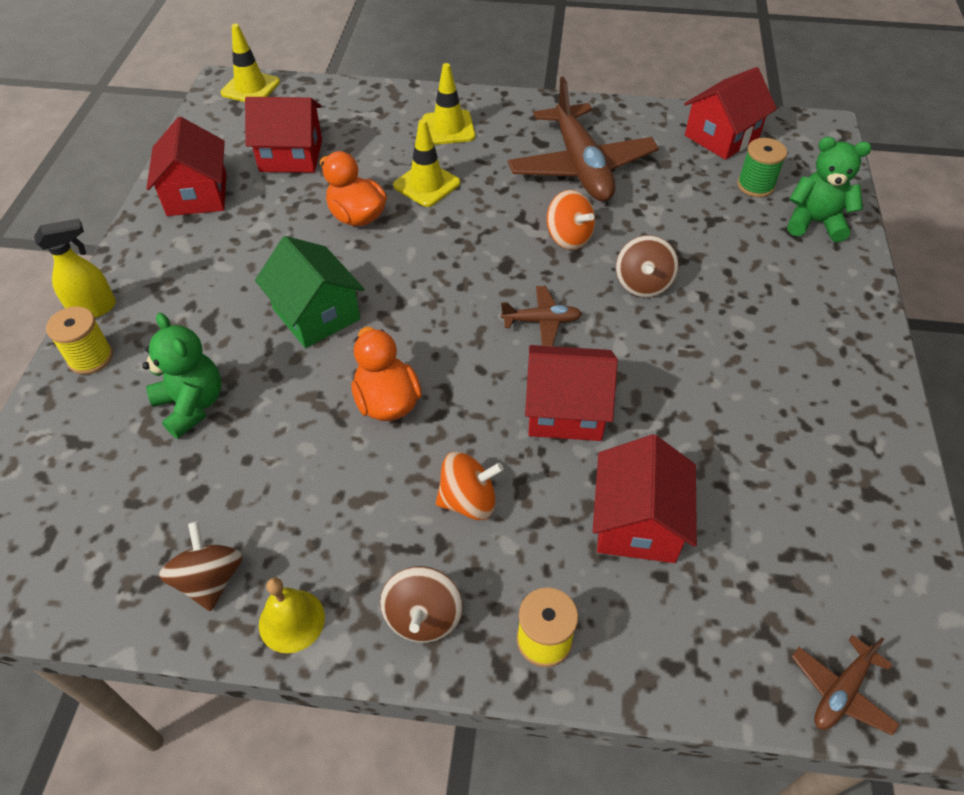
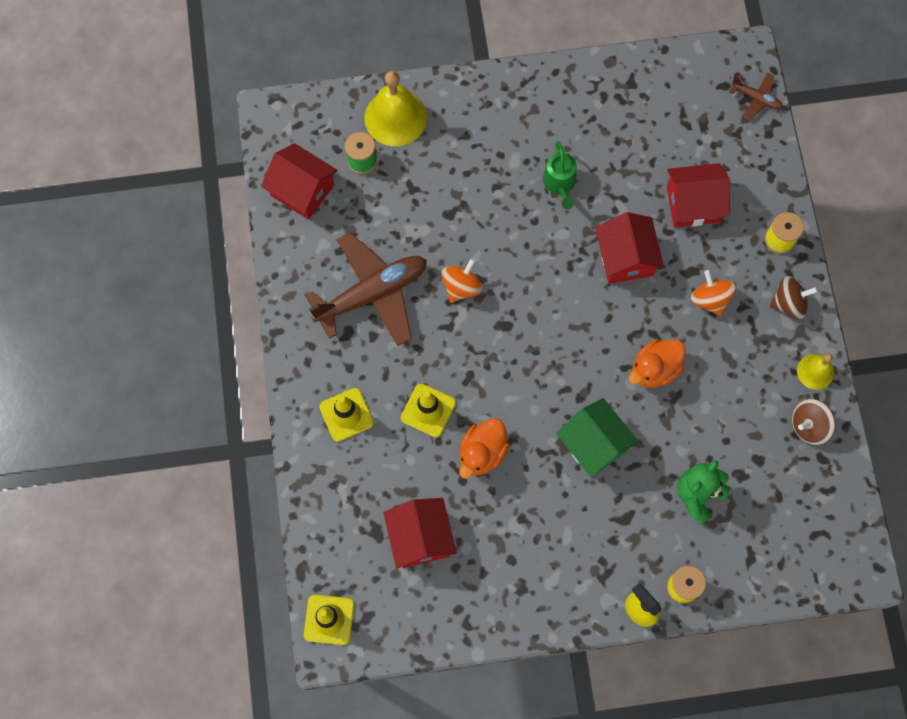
camera: 105 degrees left, 20 degrees up
(197, 194) = (492, 596): red house -> none
(316, 314) = (594, 444): green house -> green house turned 75 degrees counterclockwise
(542, 321) = (553, 288): brown plane -> none
(643, 284) = (496, 228): brown spinning top -> none
(699, 362) = (560, 183): none -> green watering can
(815, 222) = (395, 117): green teddy bear -> yellow bell

